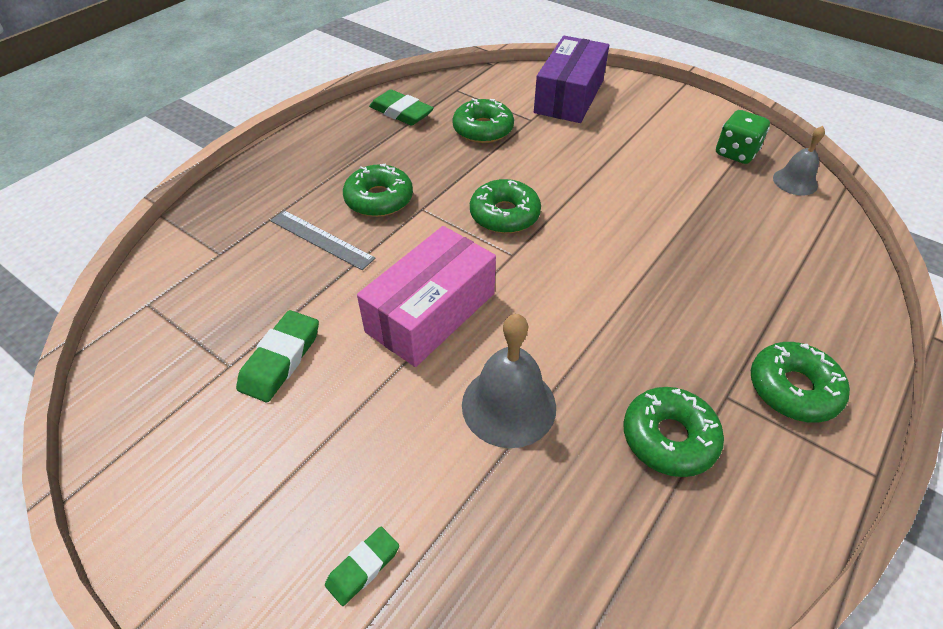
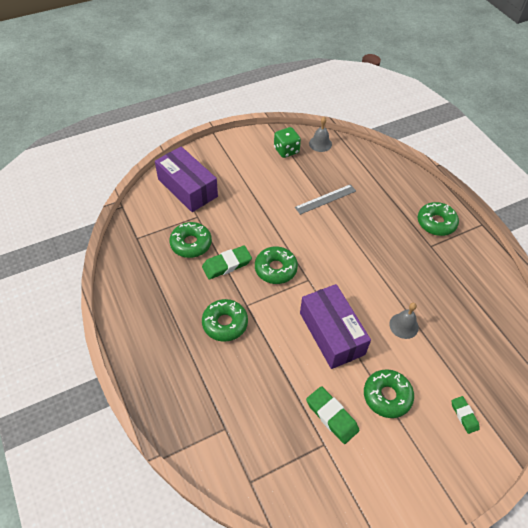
camera: 65 degrees left, 5 degrees up
(321, 239) = (244, 366): grey ruler -> grey ruler (325, 199)
(401, 112) = (141, 278): green eraser -> green eraser (227, 264)
(431, 312) = (331, 333): pink box -> purple box
(508, 405) = (404, 325): grey bell -> grey bell, size x0.62
(669, 438) = (443, 276): green donut -> green donut (387, 396)

